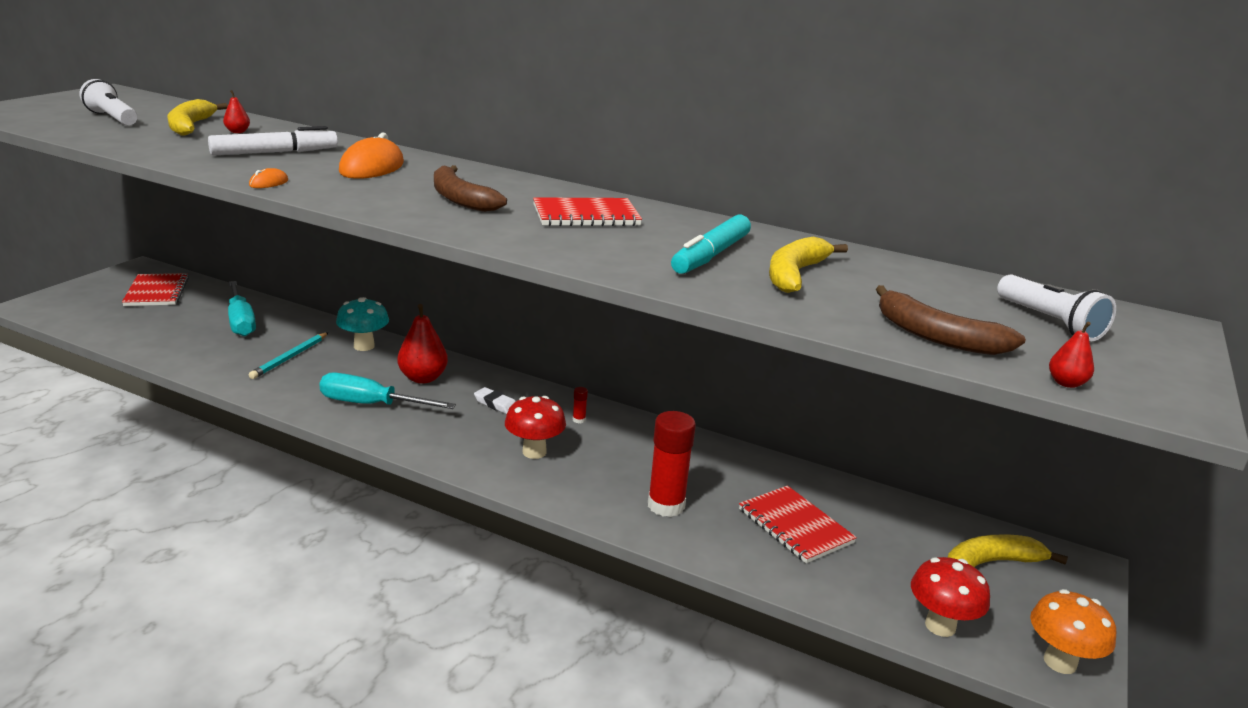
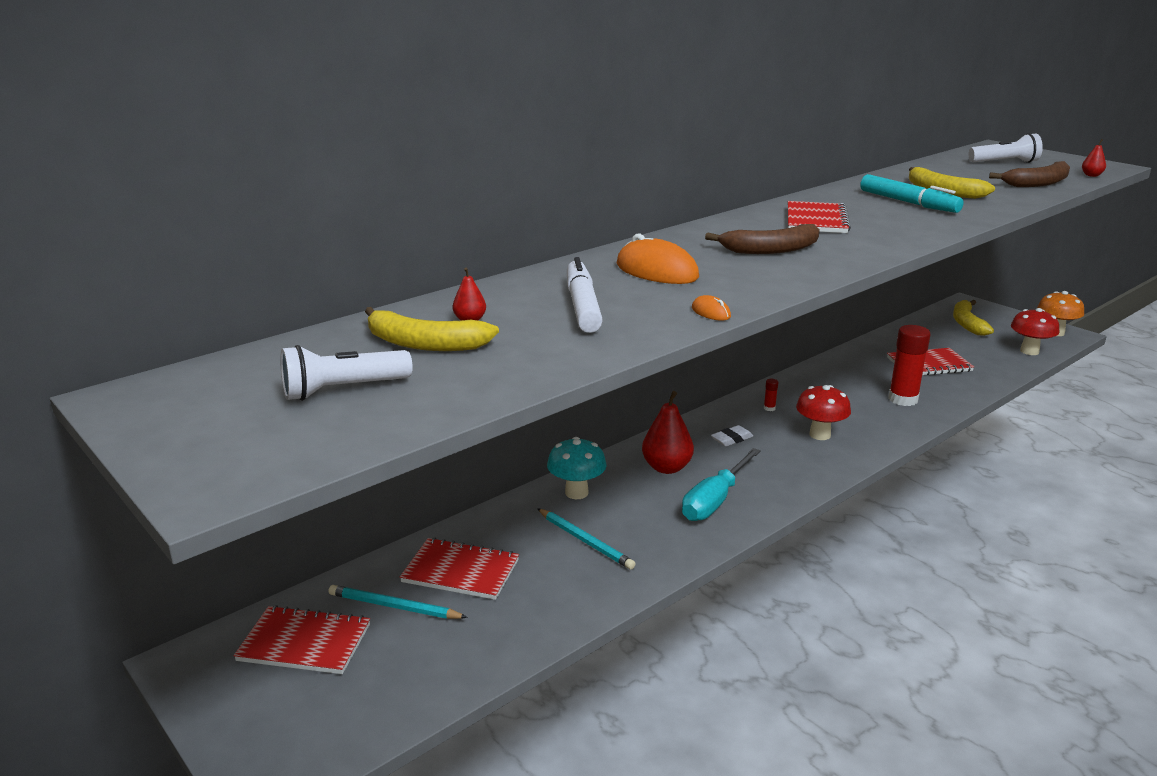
camera: 65 degrees left, 0 degrees up
(196, 309) = (394, 607): none -> turquoise pencil
(241, 321) = (460, 571): turquoise screwdriver -> red notebook

